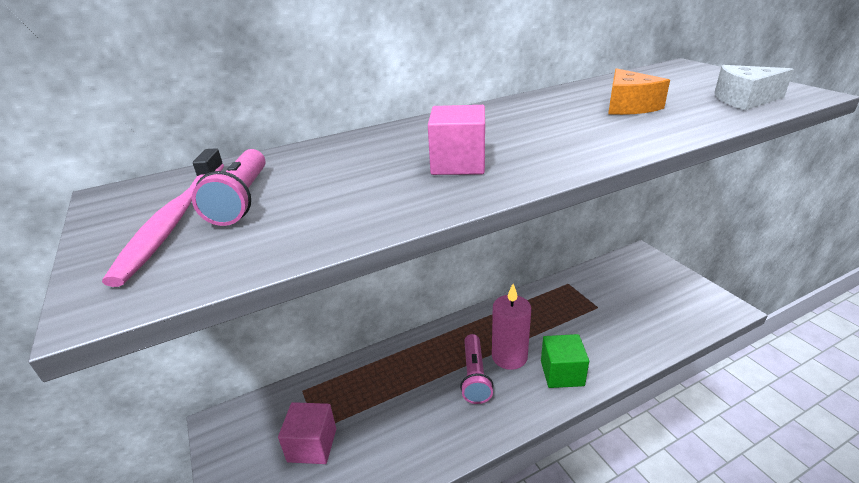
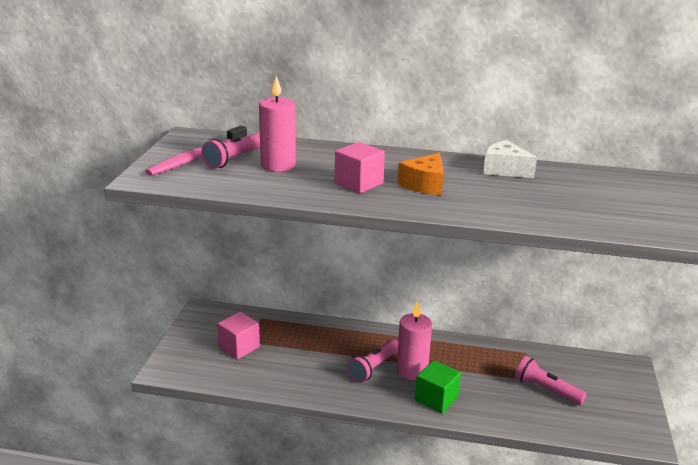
camera: 35 degrees right, 5 degrees down
(320, 182) = (278, 165): none -> pink candle
(622, 308) = (546, 390): none -> pink flashlight
(628, 106) = (539, 192): orange cheese -> orange cheese (424, 184)
(744, 100) = (636, 221): white cheese -> white cheese (504, 170)

